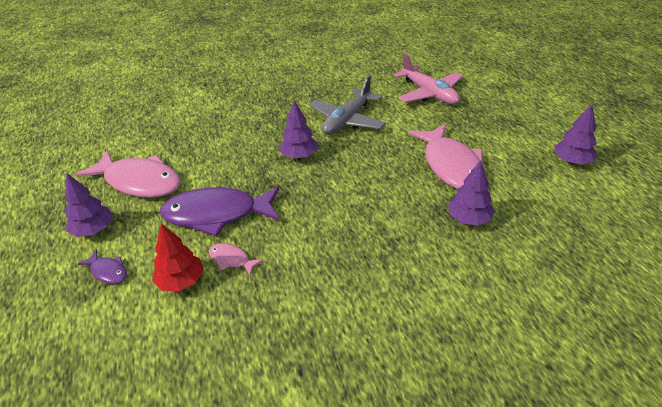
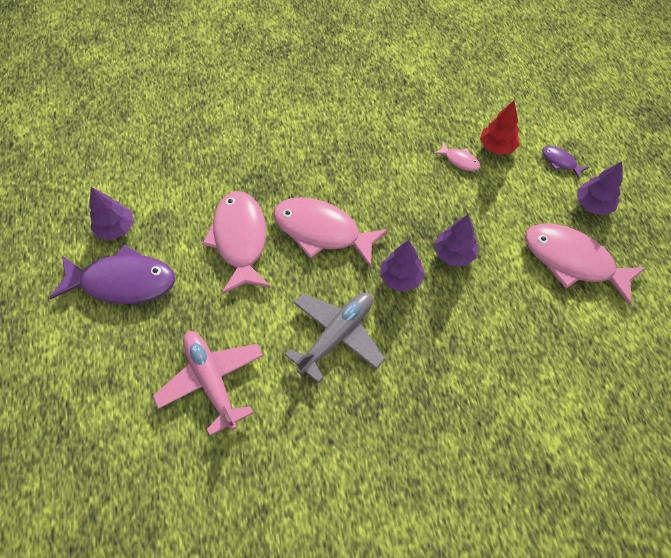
camera: 175 degrees left, 20 degrees up
(217, 214) = (480, 208): purple fish -> purple fish (123, 282)
(376, 179) = (322, 231): none -> pink fish
(469, 219) = (252, 174): purple tree -> purple tree (454, 254)

